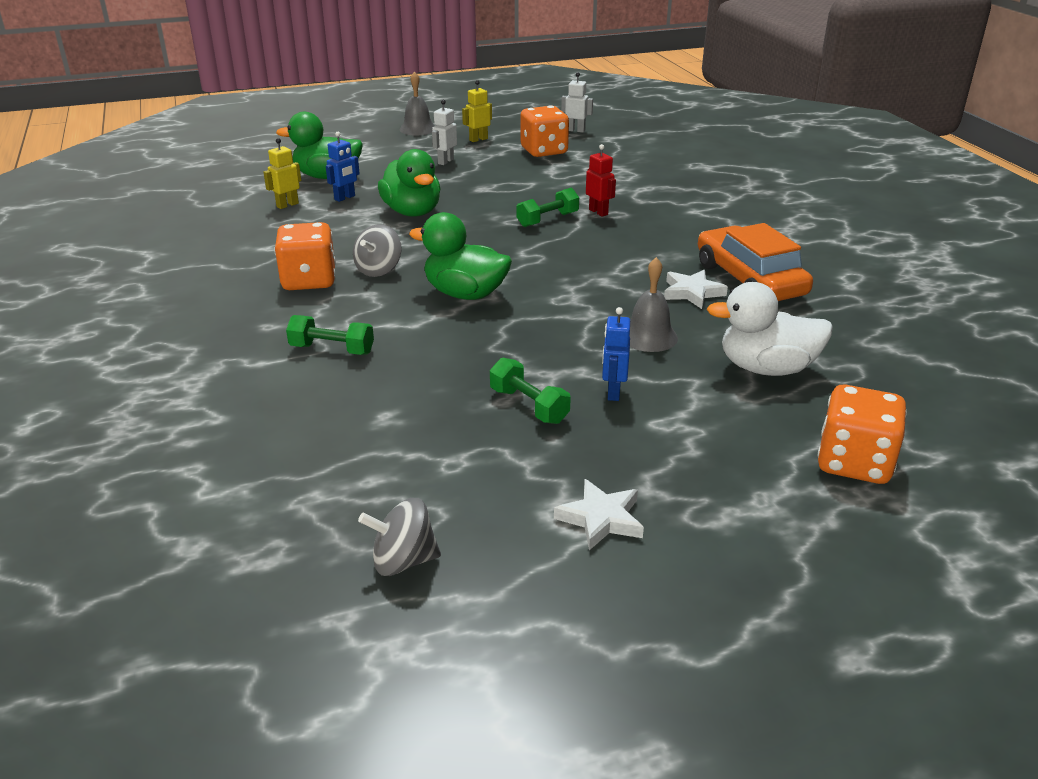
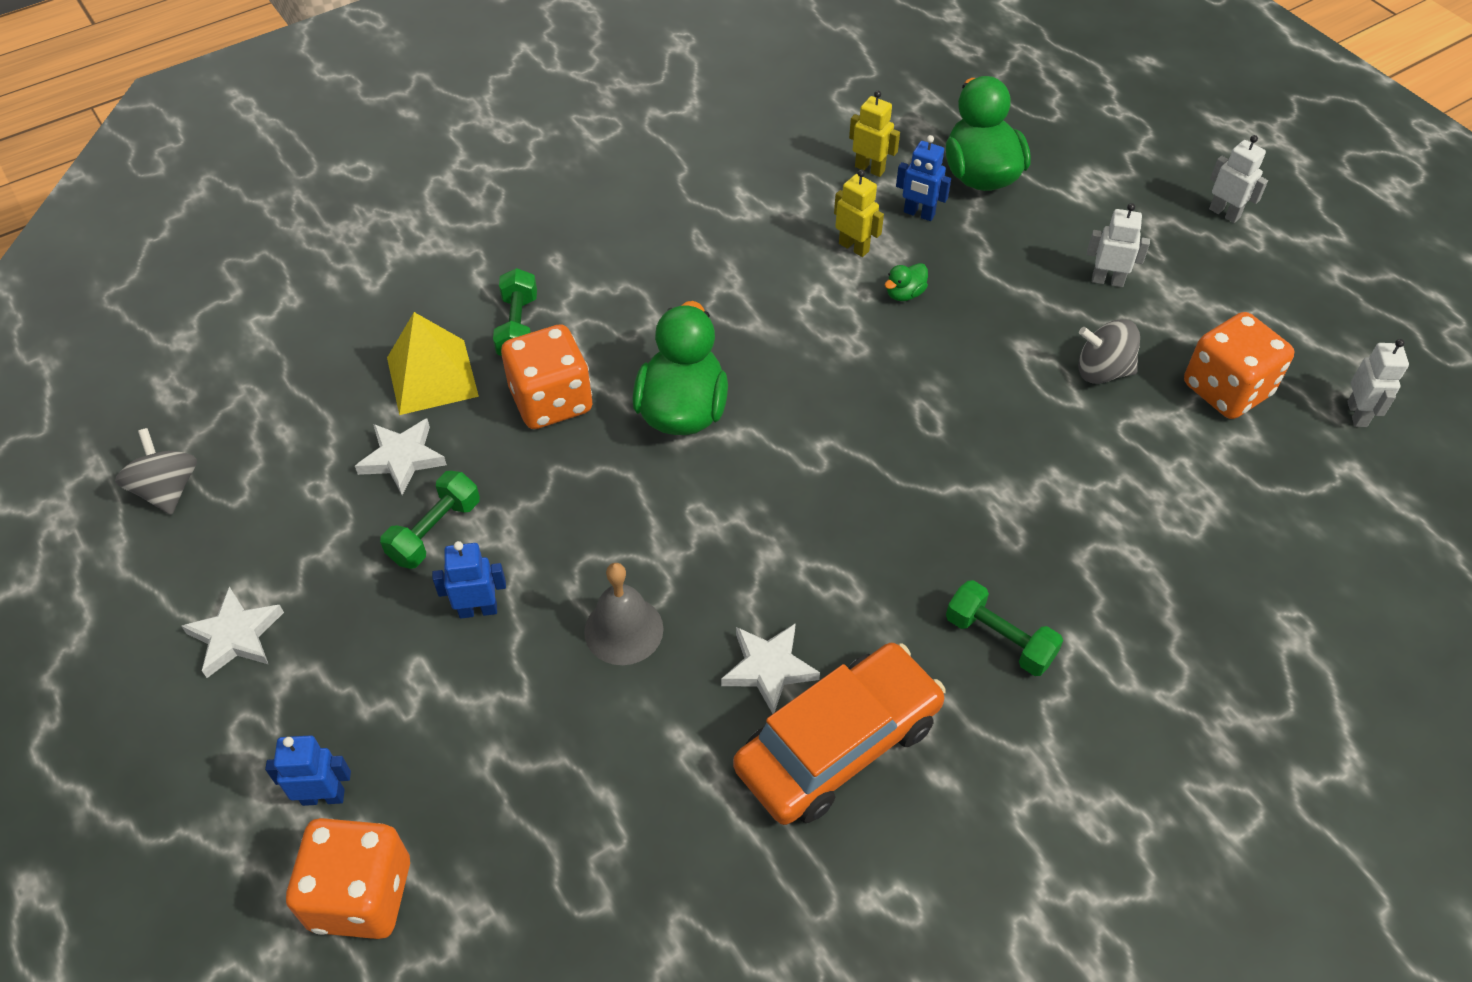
camera: 75 degrees right, 20 degrees up
(309, 280) = (670, 257): orange dice -> orange dice (551, 401)
(358, 394) = (432, 376): none -> yellow pyramid
(379, 270) = (719, 310): grey spinning top -> grey spinning top (1102, 371)
(412, 212) = (904, 294): green duck -> green duck, size x0.42
(418, 129) = (1224, 213): grey bell -> white robot
(442, 416) = (402, 458): none -> white star
(478, 139) = (1226, 295): yellow robot -> yellow robot (854, 247)
(547, 220) = (948, 449): green dumbbell -> green dumbbell (999, 639)
(598, 212) = (1006, 508): red robot -> none
(766, 368) = (571, 781): white duck -> none
(770, 476) = (323, 796): none -> blue robot

